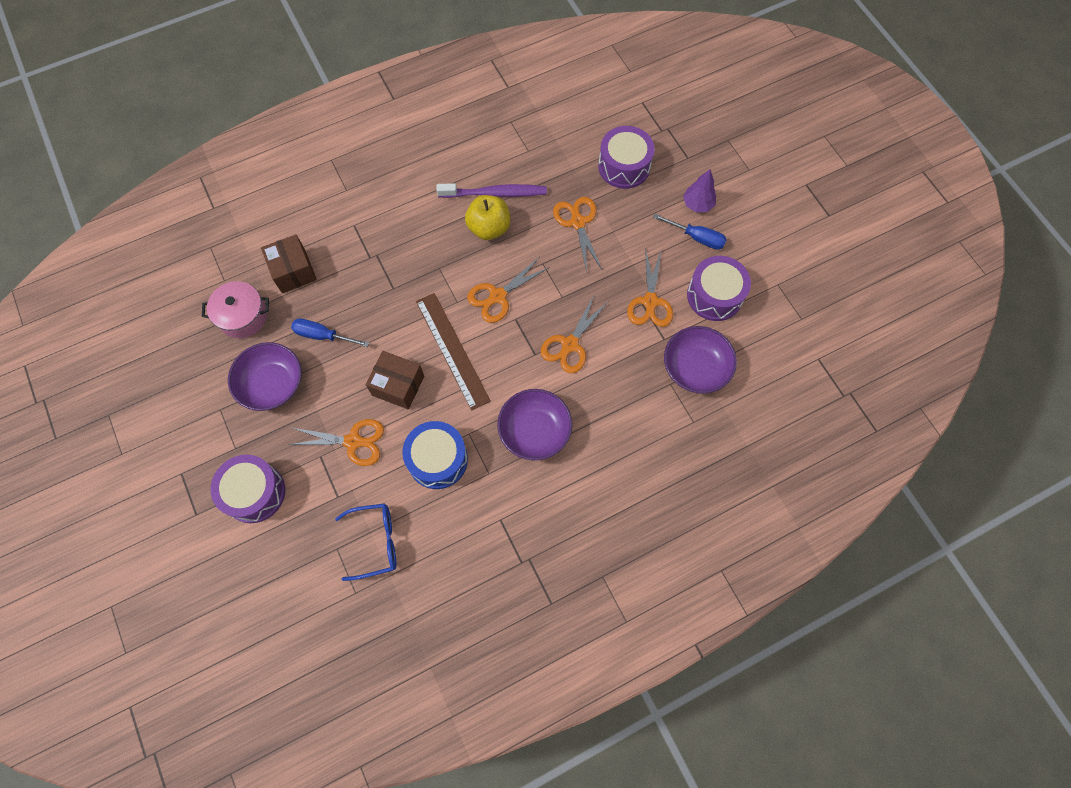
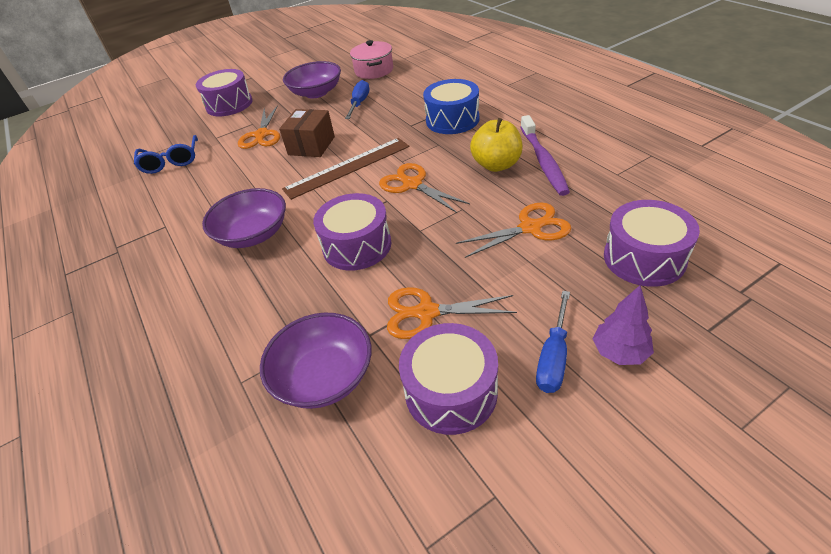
camera: 90 degrees right, 25 degrees down
(293, 271) = (418, 80): brown box -> none
(437, 459) = (236, 179): blue drum -> blue drum (452, 120)
(570, 344) = (357, 246): orange scissors -> purple drum

